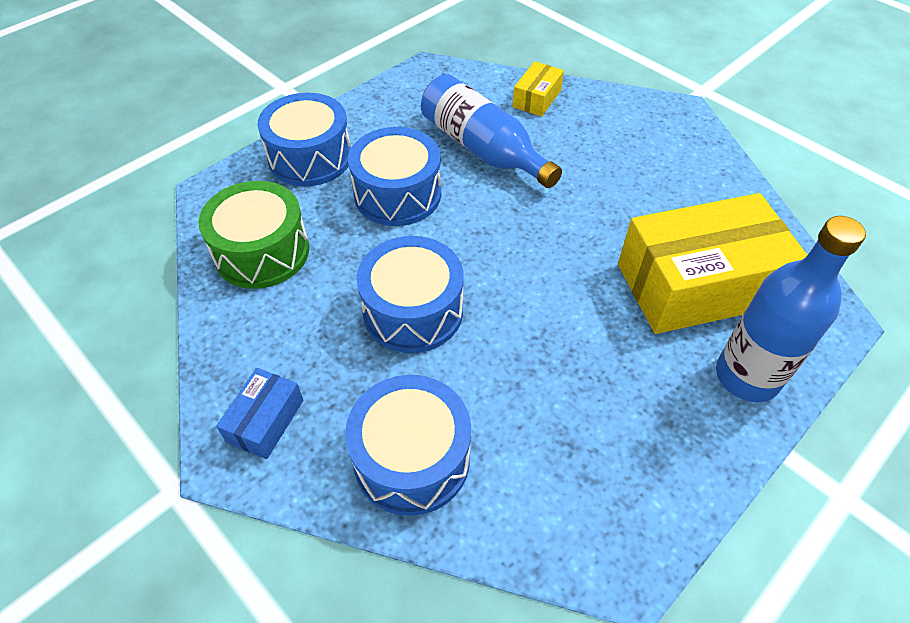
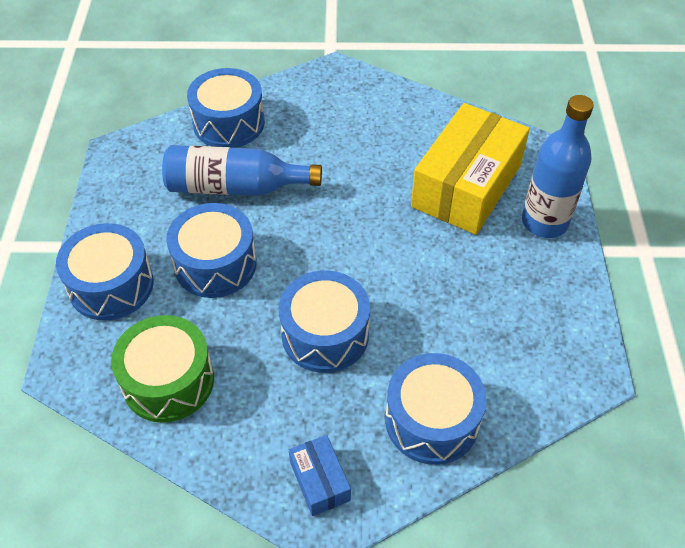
camera: 45 degrees left, 0 degrees up
(536, 99) = (229, 123): yellow box -> blue drum

